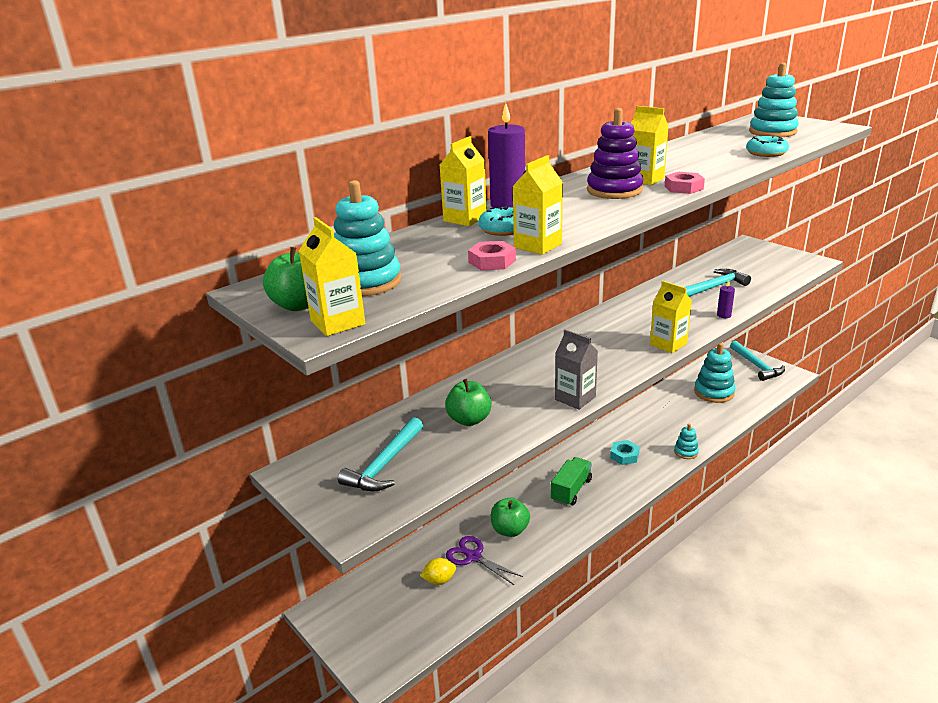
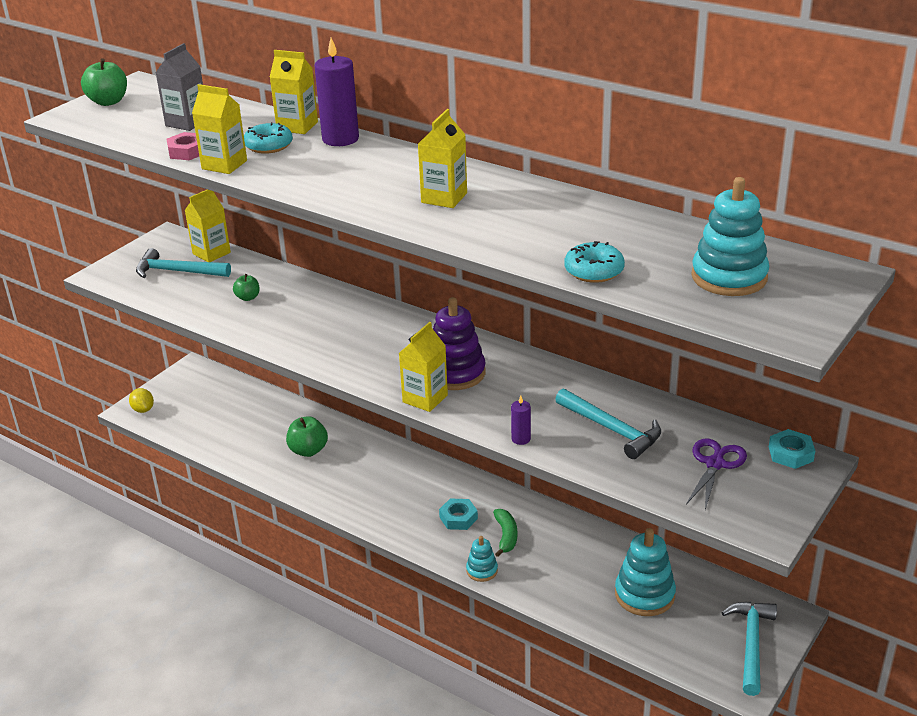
camera: 75 degrees right, 5 degrees up
(337, 322) = (76, 119): yellow carton -> yellow carton (211, 253)
(366, 282) = (148, 114): turquoise stacking toy -> none
(439, 580) = (234, 421): yellow lemon -> yellow lemon (143, 409)
(469, 420) = (248, 297): green apple -> green apple, size x0.61
(473, 557) = (267, 434): purple scissors -> purple scissors (715, 464)
(571, 490) = (381, 483): green truck -> none
(575, 398) = (293, 348): grey carton -> grey carton (187, 122)
(614, 190) = (398, 184): purple stacking toy -> purple stacking toy (455, 373)
(649, 437) = (506, 536): none -> green banana
(683, 188) = (415, 221): pink nut -> none
(740, 247) = (790, 454): none -> turquoise nut
(756, 366) = (751, 644): turquoise hammer -> turquoise hammer turned 135 degrees clockwise

